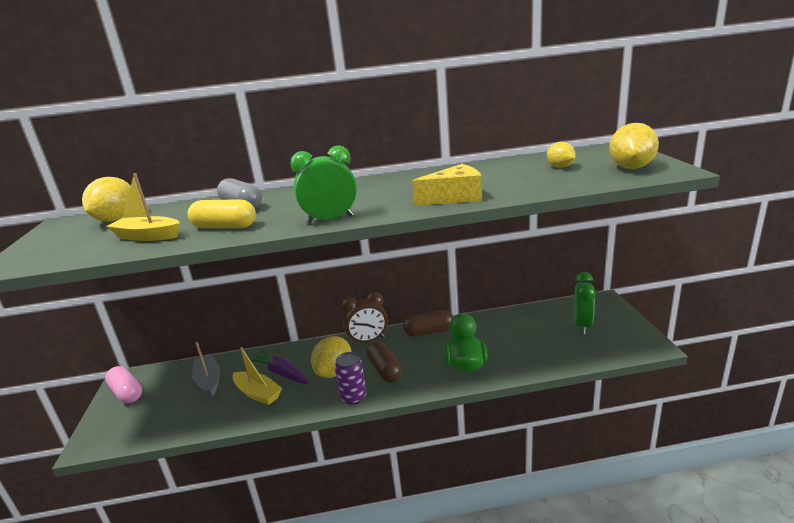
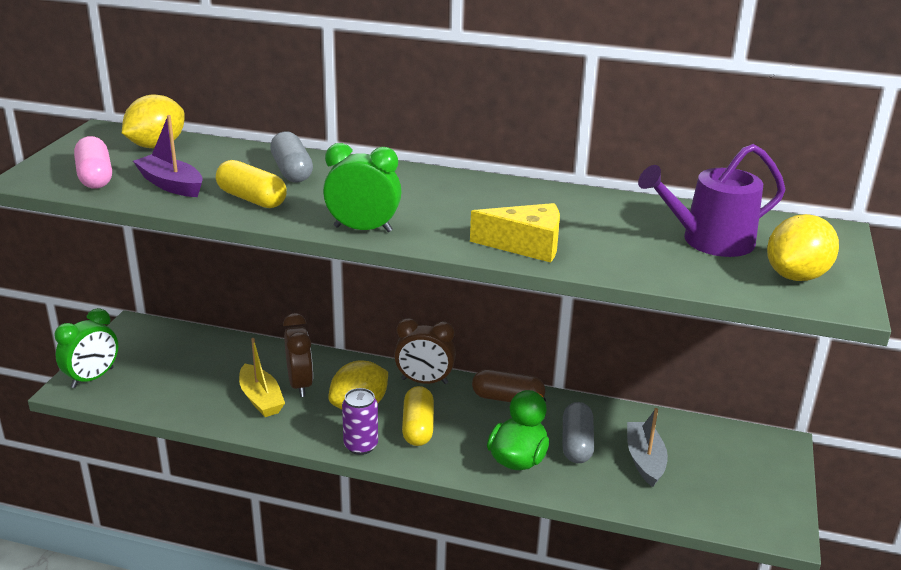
camera: 20 degrees right, 5 degrees up
(127, 393) = (130, 344): pink capsule -> pink capsule (95, 177)
(148, 236) = (171, 185): yellow boat -> purple boat
(209, 381) = (218, 363): grey boat -> grey boat (644, 460)
(281, 373) = (300, 384): purple carrot -> brown clock
(385, 370) = (418, 427): brown capsule -> yellow capsule
(493, 342) = (576, 444): none -> grey capsule
(560, 167) = (710, 241): yellow lemon -> purple watering can
(582, 325) = (715, 467): green clock -> green clock (92, 378)

